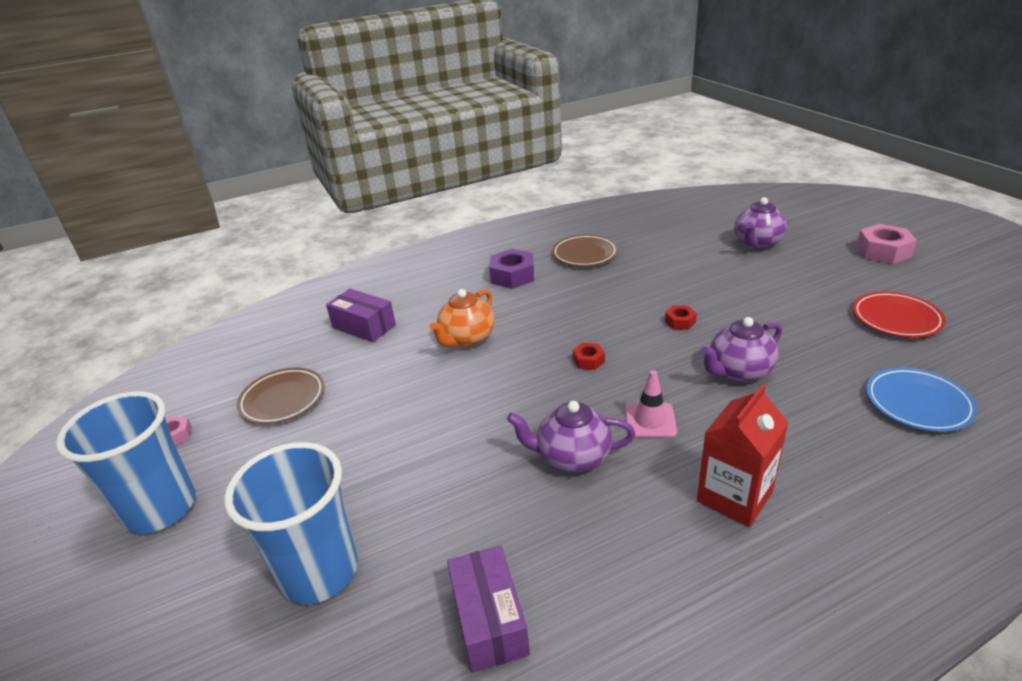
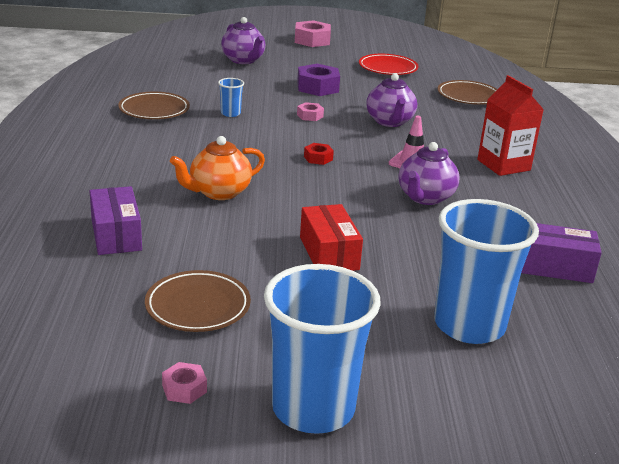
camera: 70 degrees left, 5 degrees down
(364, 326) = (116, 235): purple box -> purple box turned 75 degrees counterclockwise
(404, 433) = (329, 253): none -> red box
(467, 339) = (219, 192): orange teapot -> orange teapot turned 90 degrees clockwise
(512, 276) = (139, 145): purple nut -> purple nut (318, 87)
(626, 284) = (230, 113): none -> blue cup
(680, 322) = (310, 116): red nut -> pink nut
(917, 403) = (468, 96): blue plate -> brown plate

